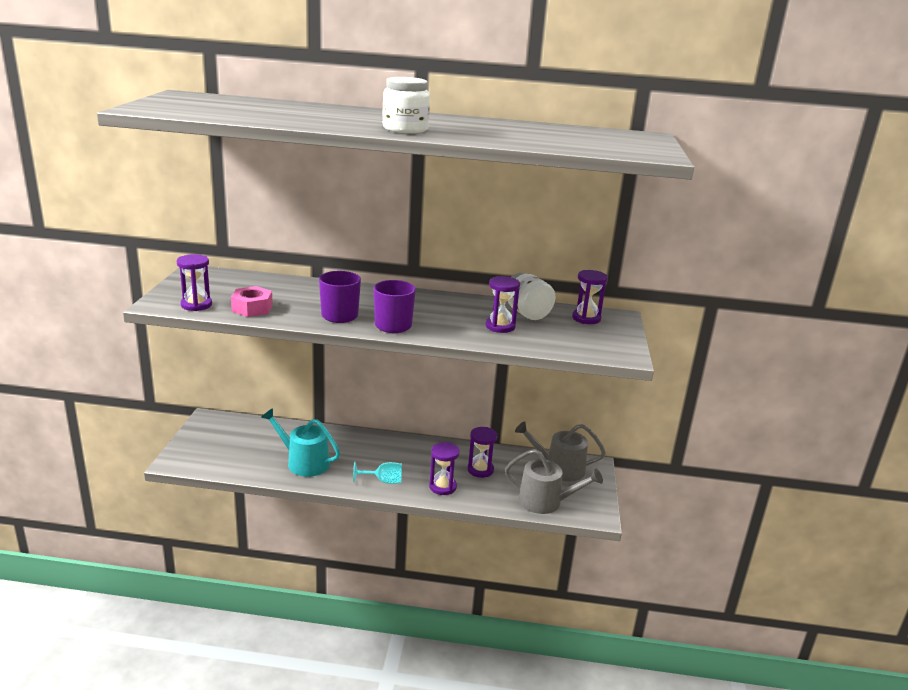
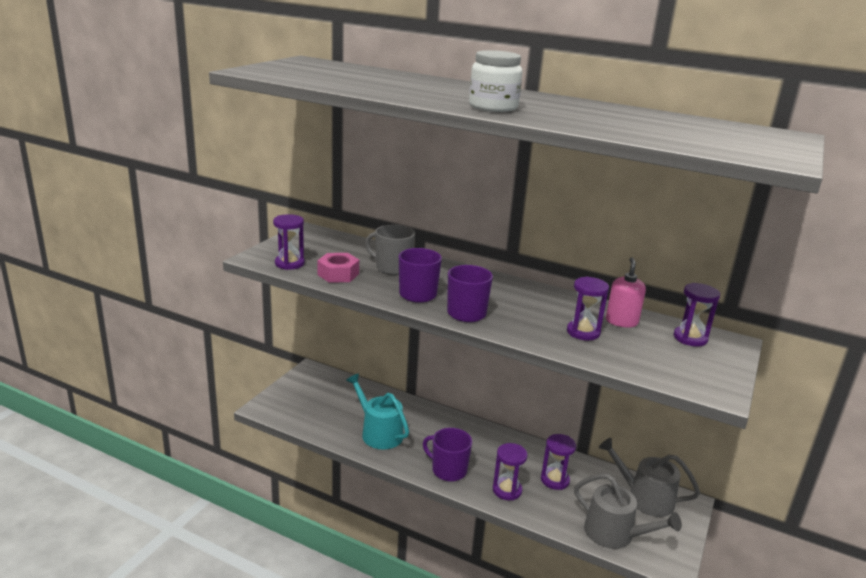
camera: 20 degrees right, 0 degrees up
(301, 295) = (392, 268): none -> grey mug
(383, 481) = (448, 470): turquoise goblet -> purple mug
(527, 313) = (621, 321): white jar -> pink soap dispenser

